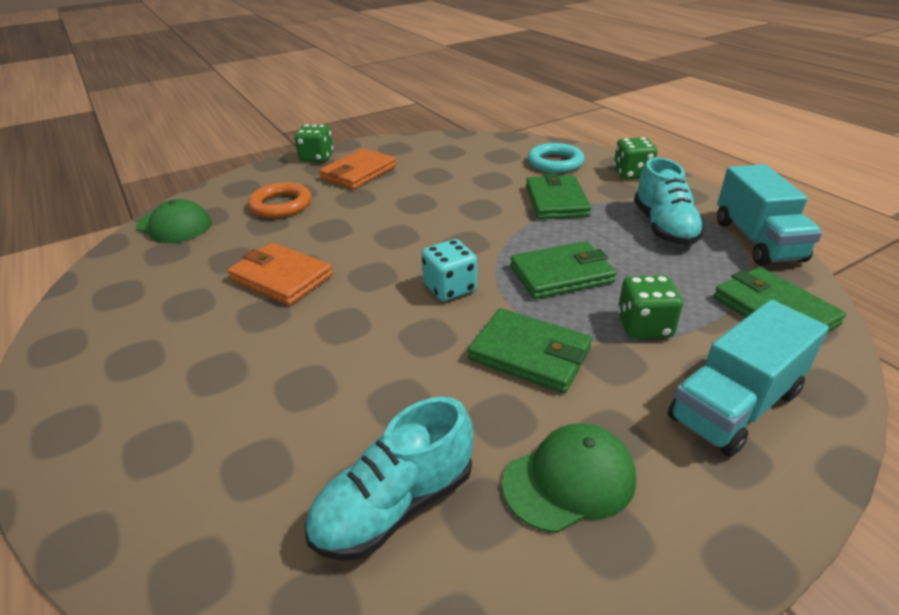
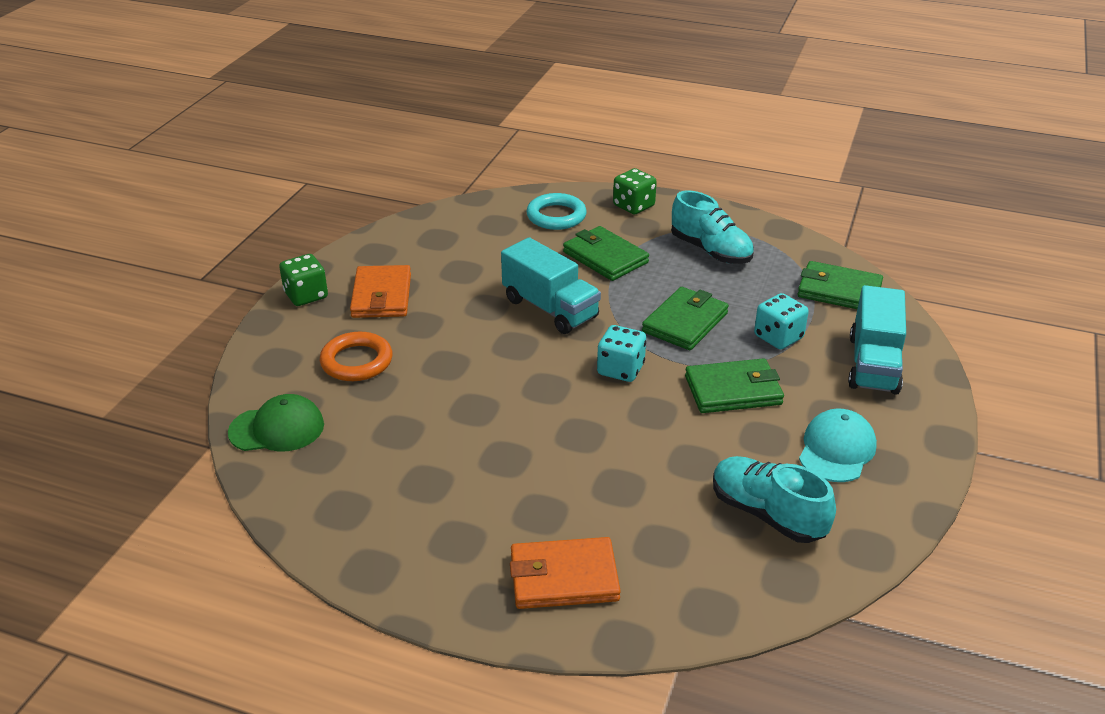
camera: 40 degrees left, 0 degrees up
(281, 277) = (472, 424): orange wallet -> orange wallet (563, 578)
(395, 505) = (767, 514): turquoise shoe -> turquoise shoe turned 120 degrees clockwise
(569, 480) = (836, 449): green cap -> turquoise cap
(644, 326) = (778, 337): green dice -> turquoise dice
(757, 240) = (781, 237): turquoise truck -> turquoise truck (550, 308)

